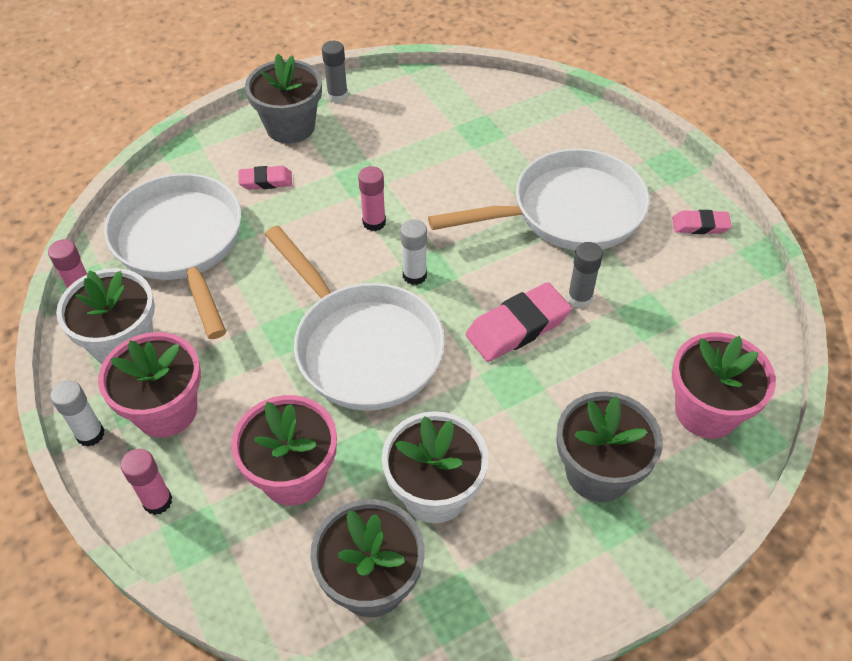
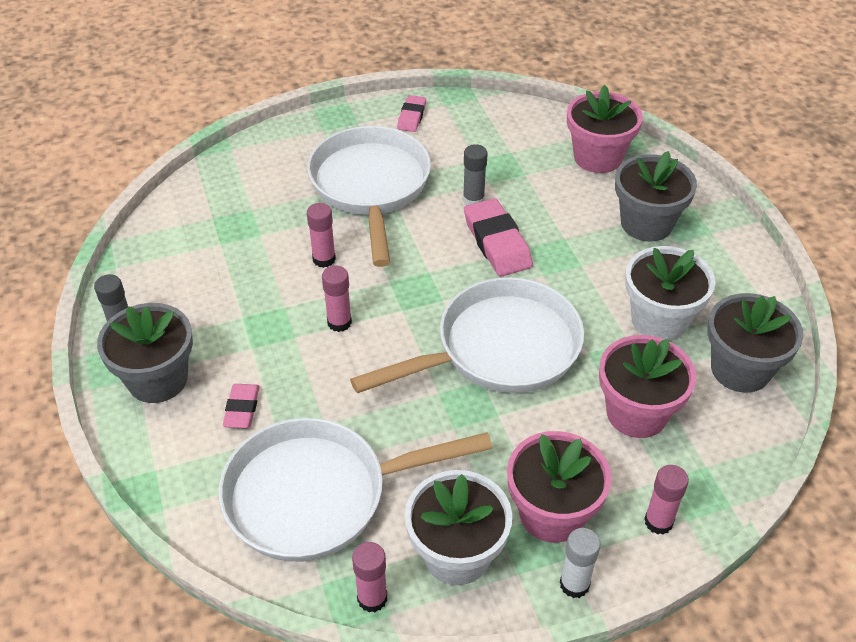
camera: 80 degrees left, 5 degrees down
(414, 275) = (419, 301): white glue stick -> none
(453, 197) = (324, 259): none -> pink glue stick

